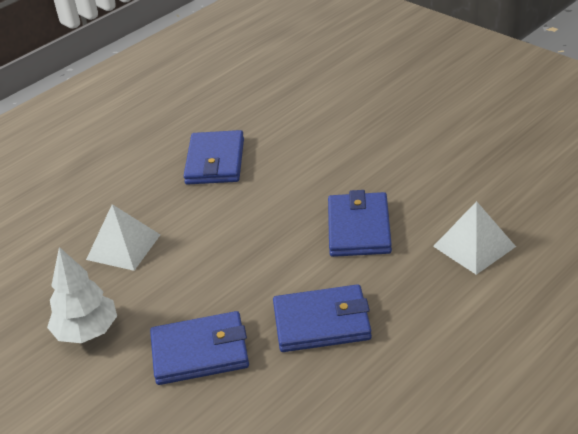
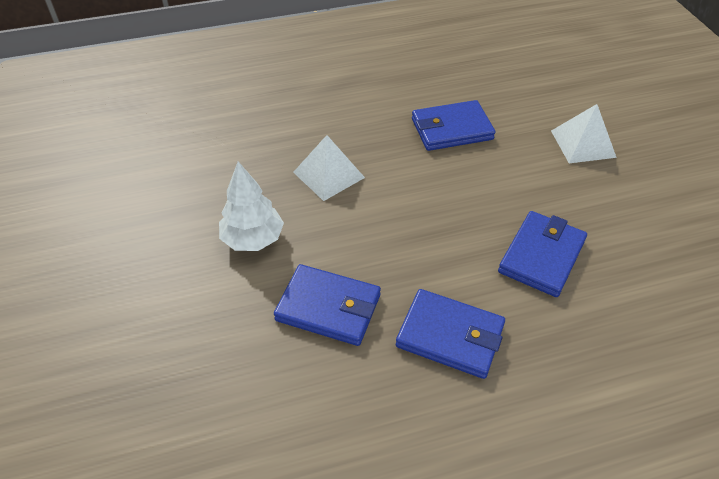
camera: 25 degrees right, 10 degrees up
(215, 161) = (451, 129): blue wallet -> blue wallet turned 45 degrees clockwise
(474, 246) = (646, 332): white pyramid -> white pyramid (582, 143)

